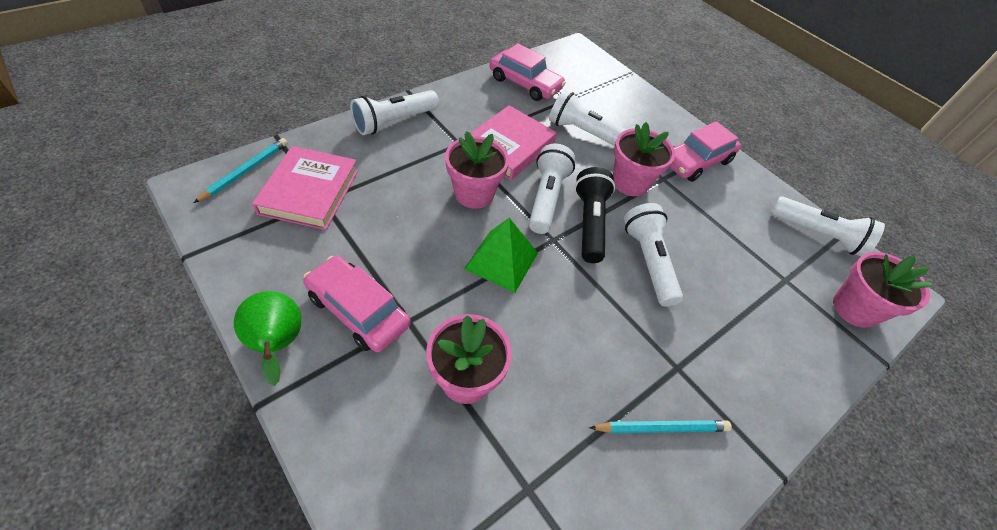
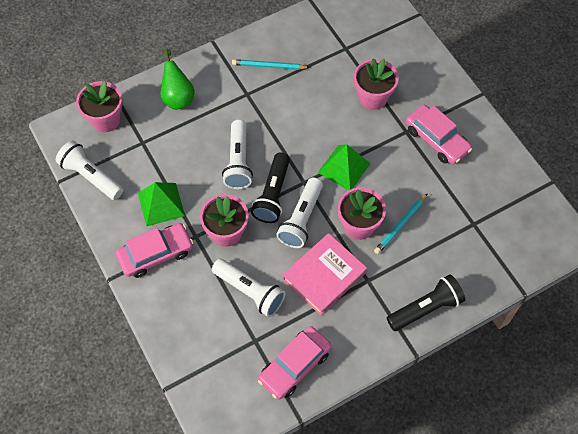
camera: 165 degrees left, 10 degrees up
(245, 171) = (536, 253): turquoise pencil -> turquoise pencil (400, 225)
(278, 345) = (479, 123): green pear -> green pear (178, 97)
(309, 192) = (484, 231): pink book -> none
(394, 122) = (426, 308): white flashlight -> black flashlight
(525, 83) = (295, 365): pink car -> pink car turned 90 degrees counterclockwise
(718, 208) = (161, 204): none -> green pyramid

